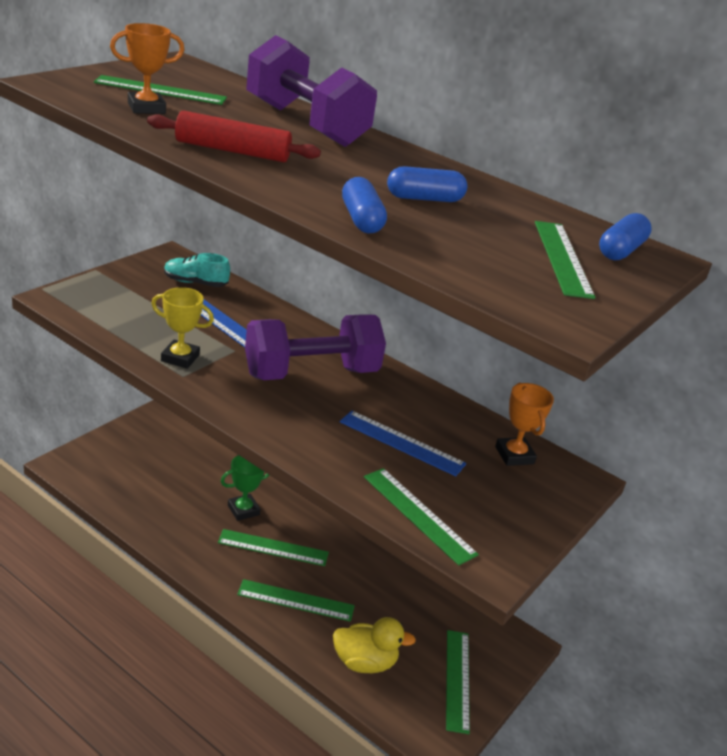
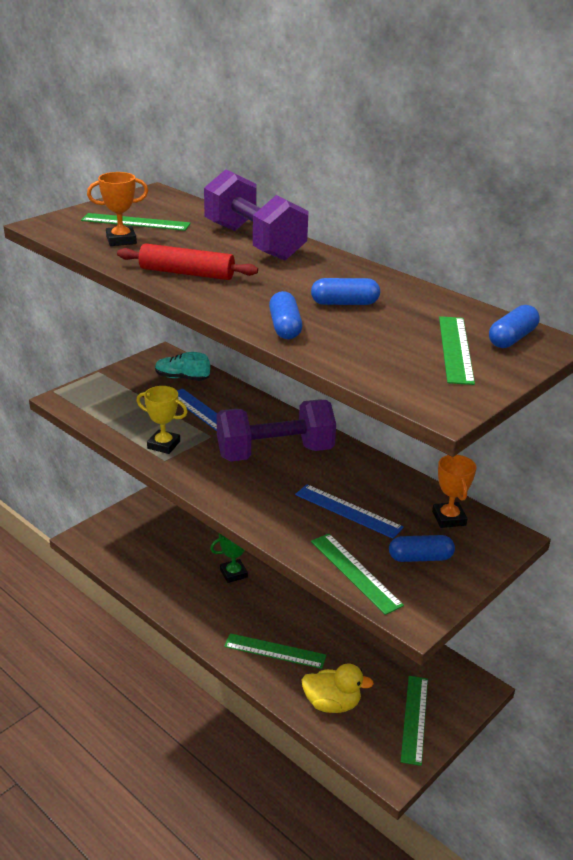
camera: 10 degrees right, 0 degrees up
(273, 548) = (257, 606): green ruler -> none
(489, 499) = (420, 558): none -> blue capsule

